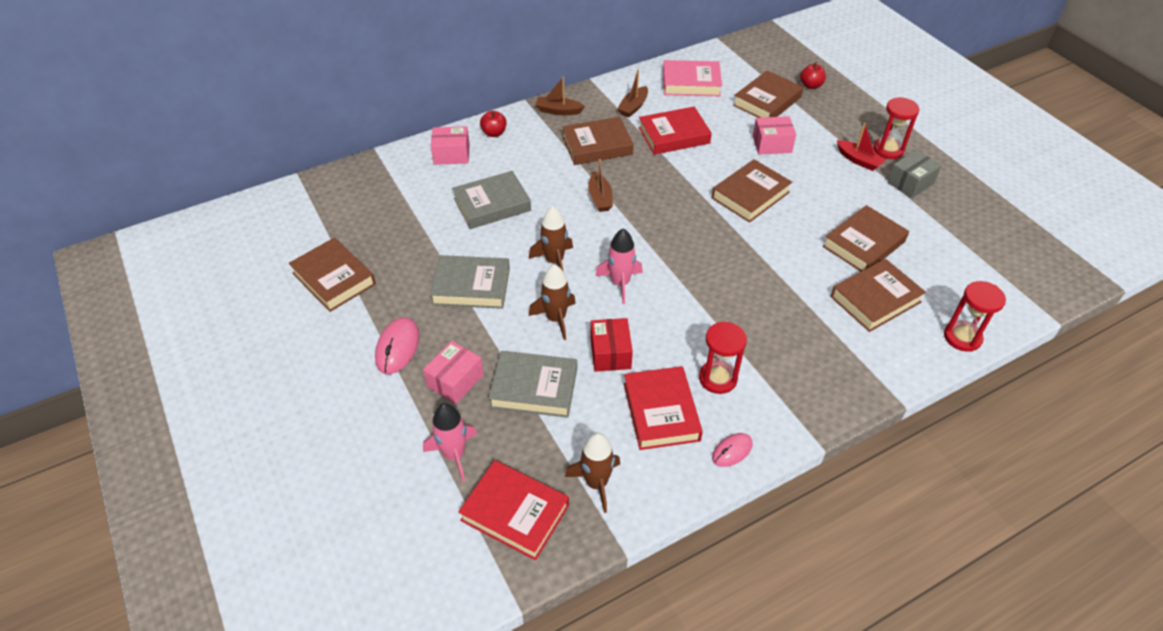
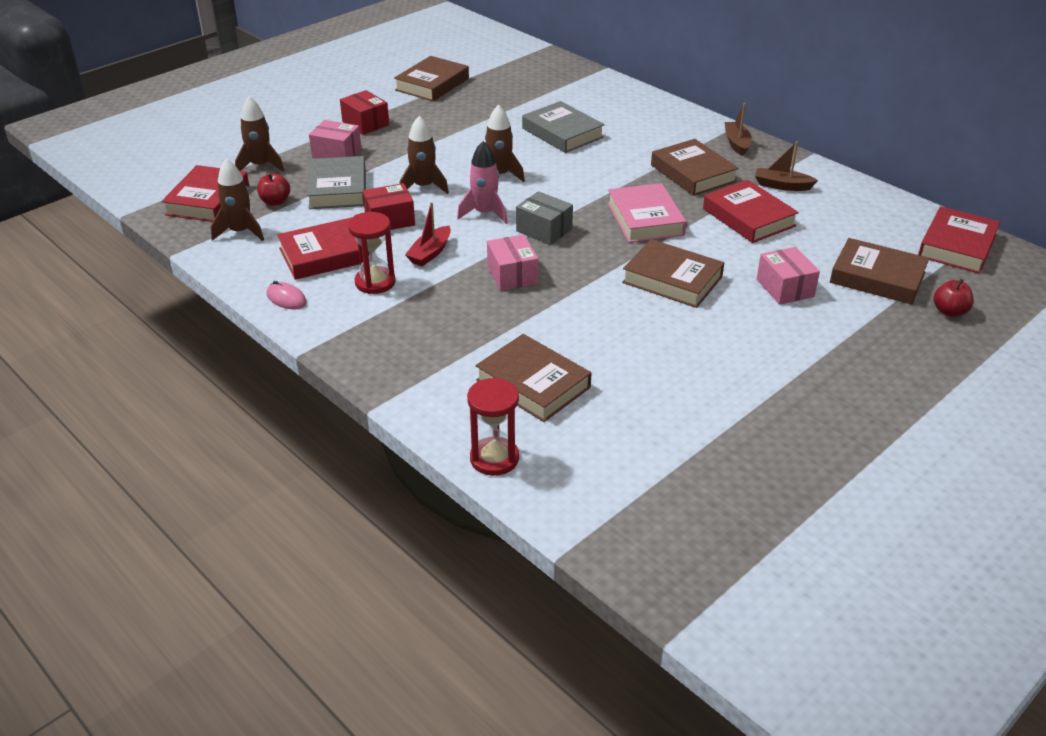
camera: 75 degrees right, 10 degrees down
(397, 347) = (365, 123): pink mouse -> red box
(451, 154) = (623, 102): pink box -> pink box (512, 275)
(454, 454) = (260, 166): pink rocket -> brown rocket
(471, 286) = (448, 141): grey book -> none
(494, 133) = (671, 116): red apple -> red apple (275, 202)
(600, 198) = (606, 186): brown boat -> none
(691, 83) = (866, 218): pink book -> pink book (645, 219)
(736, 58) = (957, 246): none -> red book
(858, 160) = (804, 361): red boat -> red boat (430, 253)
(863, 244) = (630, 371): brown book -> none
(888, 150) = (849, 388): red hourglass -> none
(910, 183) = (785, 411): grey box -> grey box (544, 230)

